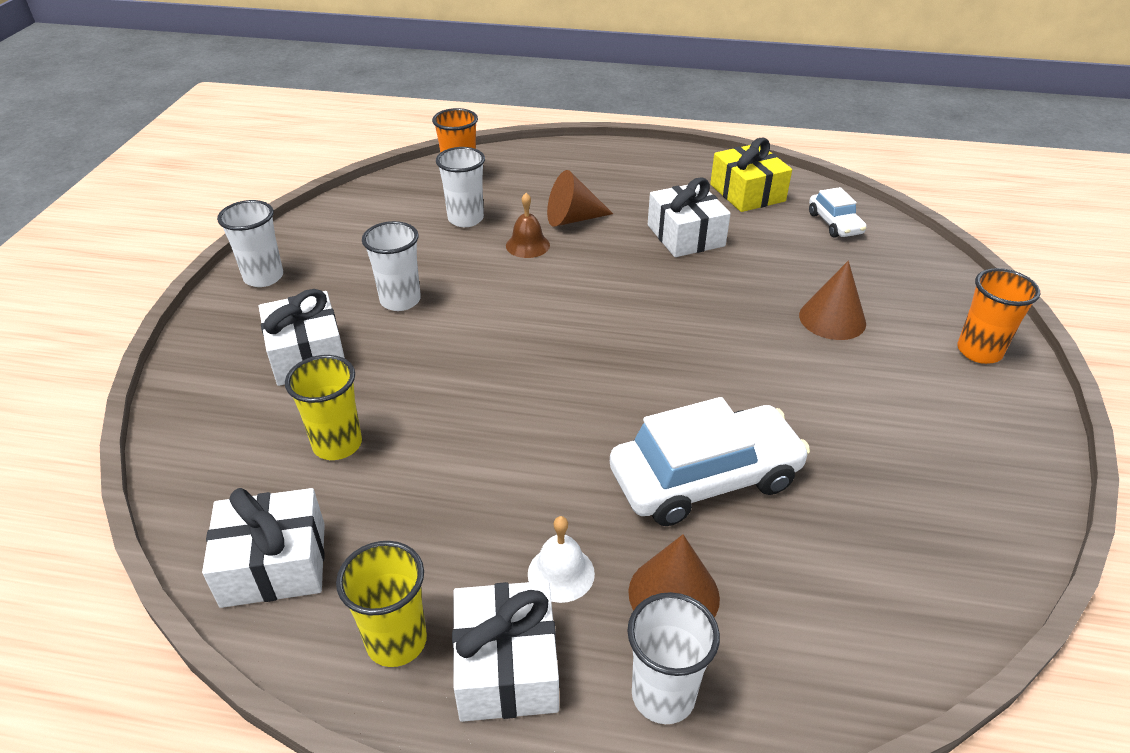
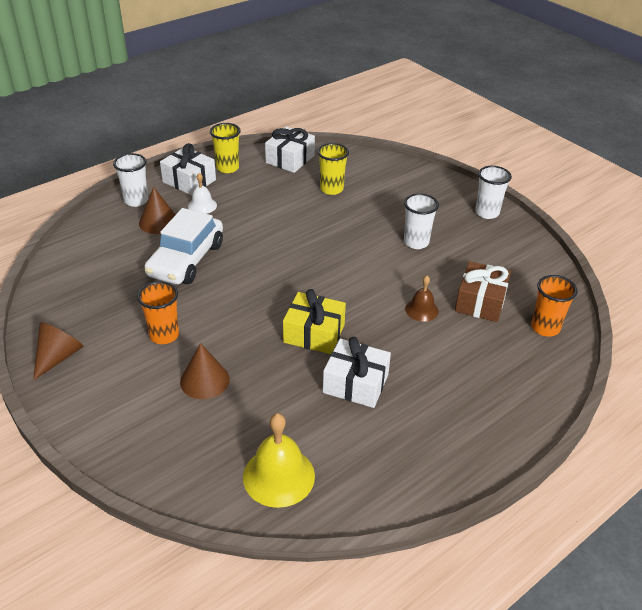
camera: 130 degrees right, 0 degrees up
(307, 354) = (402, 202): white gift -> none
(465, 219) = (480, 302): white cup -> brown gift
(572, 219) = (432, 346): brown cone -> brown cone (58, 357)
(747, 193) = (372, 462): yellow gift -> yellow gift (314, 333)
(834, 223) = (279, 476): white car -> yellow bell
(979, 351) = (102, 416): orange cup -> orange cup (164, 335)

